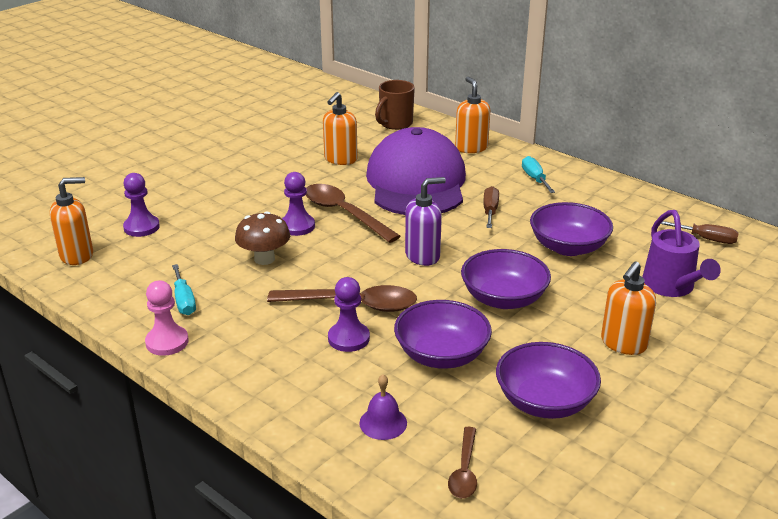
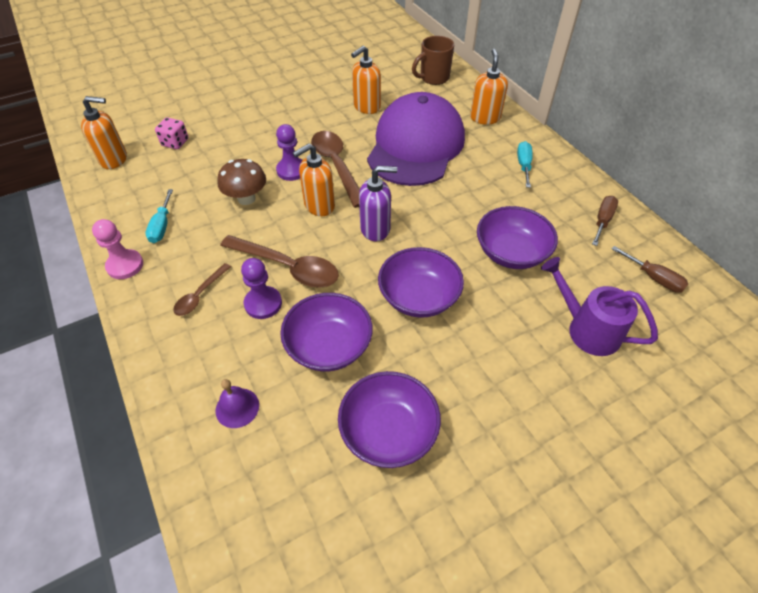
camera: 20 degrees right, 20 degrees up
(141, 227) = (175, 143): purple pawn -> pink dice
(464, 471) = (273, 488): brown spoon -> brown spoon (200, 295)
(490, 211) = (462, 193): brown screwdriver -> brown screwdriver (602, 221)
(623, 344) = (500, 384): orange soap dispenser -> orange soap dispenser (319, 206)
(672, 287) = (586, 329): purple watering can -> purple watering can turned 120 degrees clockwise

